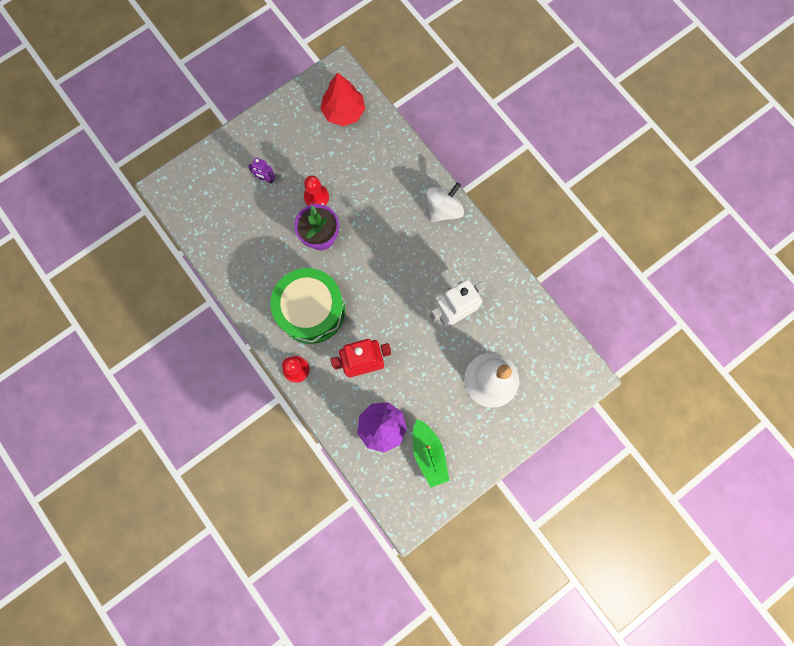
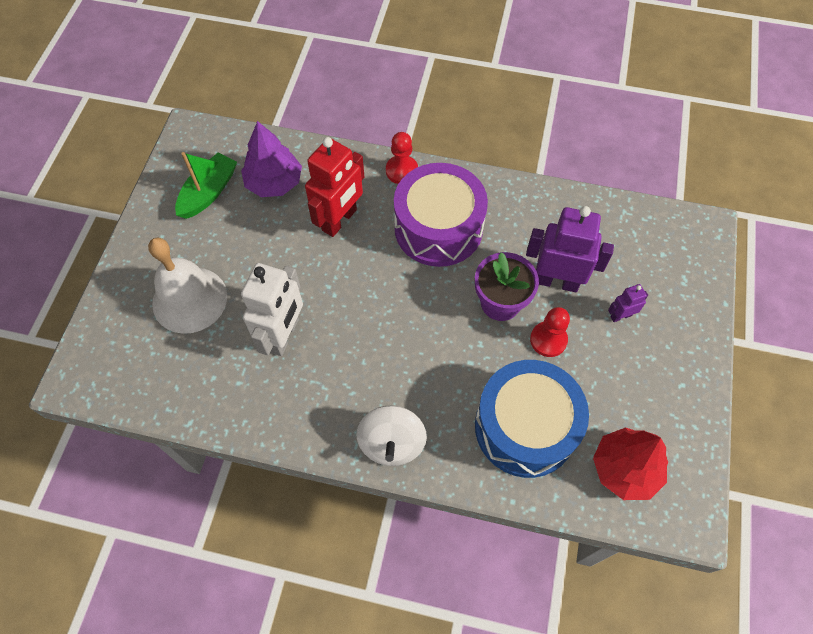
camera: 140 degrees right, 15 degrees down
(278, 224) = (556, 281): none -> purple robot
(311, 310) = (438, 228): green drum -> purple drum
(371, 165) = (525, 427): none -> blue drum
(428, 453) = (209, 192): green boat -> green boat turned 90 degrees clockwise

